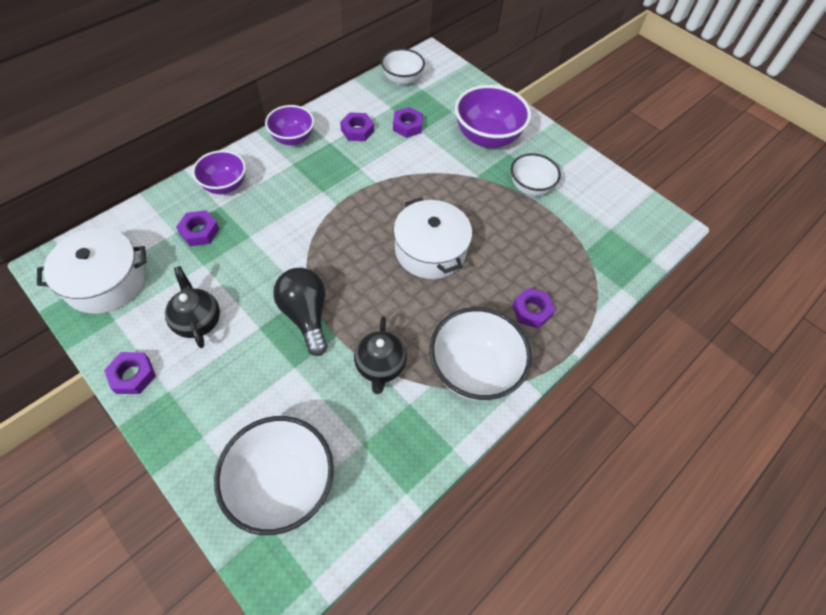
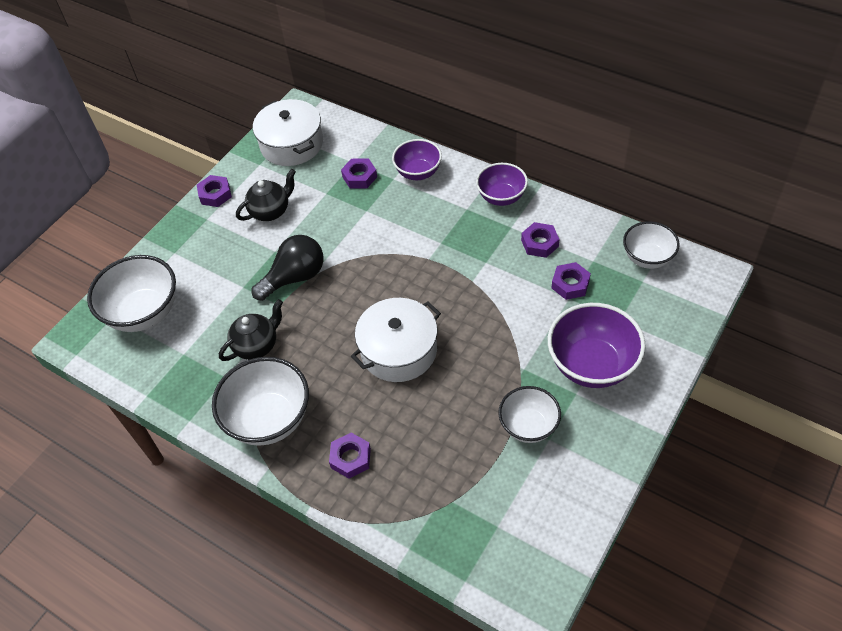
camera: 85 degrees right, 5 degrees down
(380, 366) = (257, 345): black teapot -> black teapot turned 150 degrees clockwise

